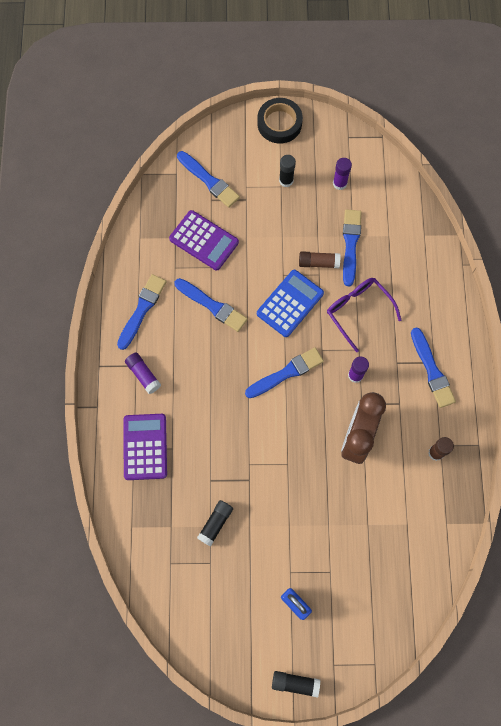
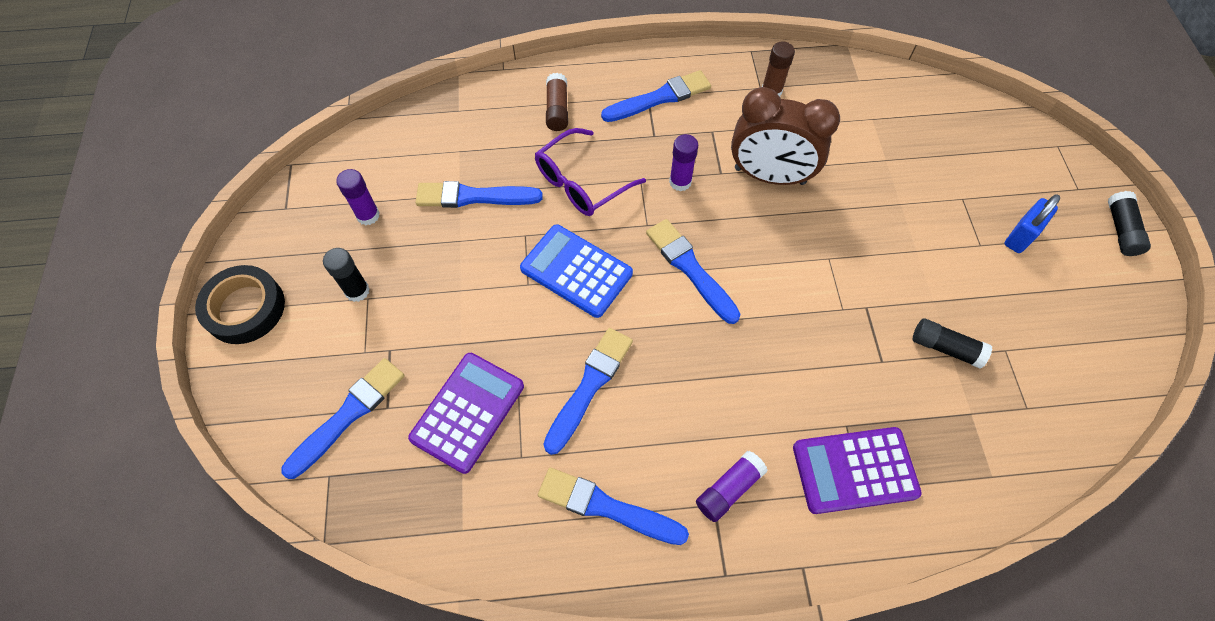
camera: 95 degrees left, 10 degrees down
(318, 263) = (505, 236): brown glue stick -> brown glue stick (557, 109)

